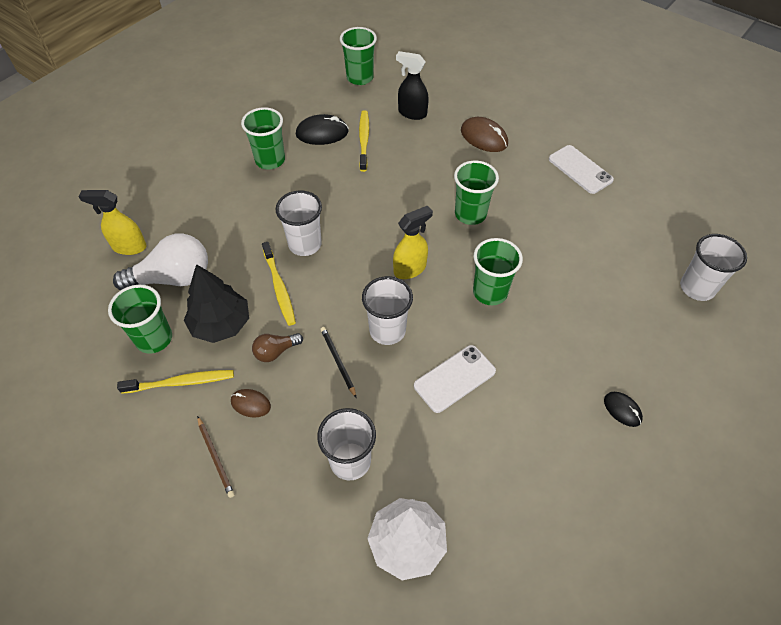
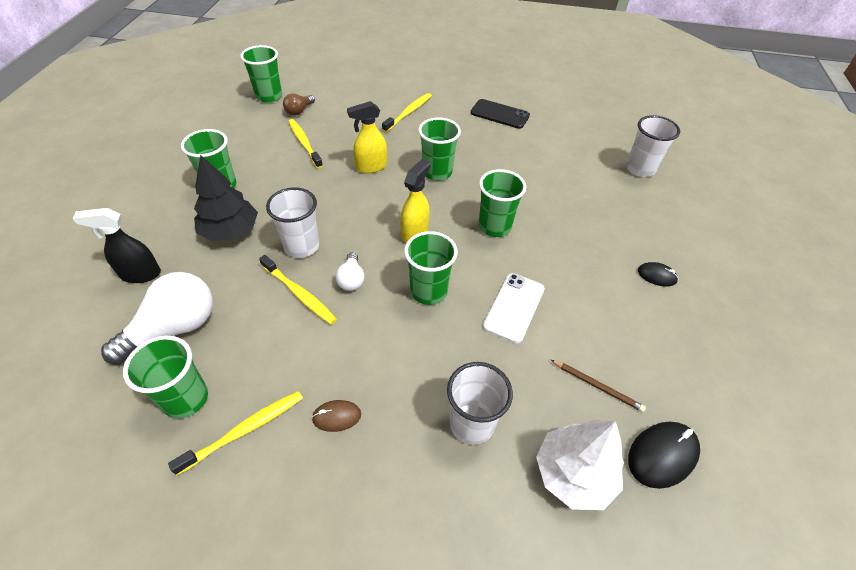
camera: 30 degrees left, 5 degrees down
(129, 247) = (101, 317): yellow spray bottle -> yellow spray bottle (371, 167)
(215, 457) = (331, 490): brown pencil -> brown pencil (597, 386)
(221, 324) = (256, 352): black tree -> black tree (230, 231)
(276, 351) = (332, 354): brown light bulb -> brown light bulb (299, 111)
(322, 133) = (260, 148): black mouse -> black mouse (662, 455)
(328, 292) = (351, 279): none -> white light bulb
(338, 361) = (400, 337): black pencil -> none
(387, 330) = (428, 291): white cup -> green cup
(412, 113) = (335, 111): black spray bottle -> black spray bottle (140, 274)
(484, 137) = (409, 112): brown mouse -> yellow toothbrush
(580, 169) = (499, 114): white phone -> black phone

